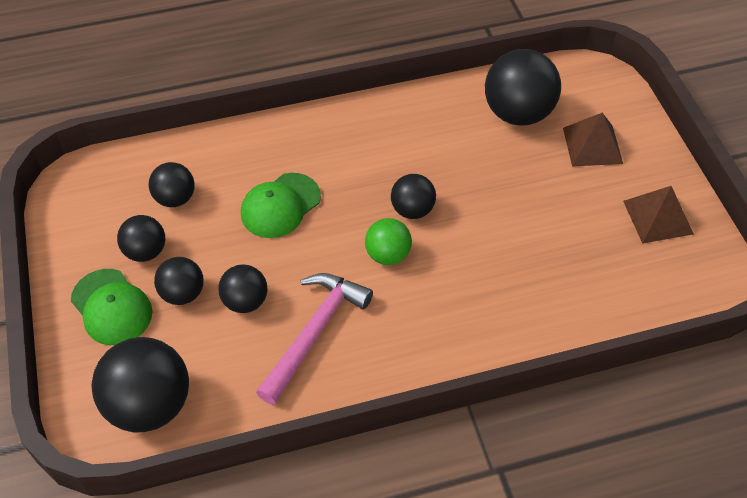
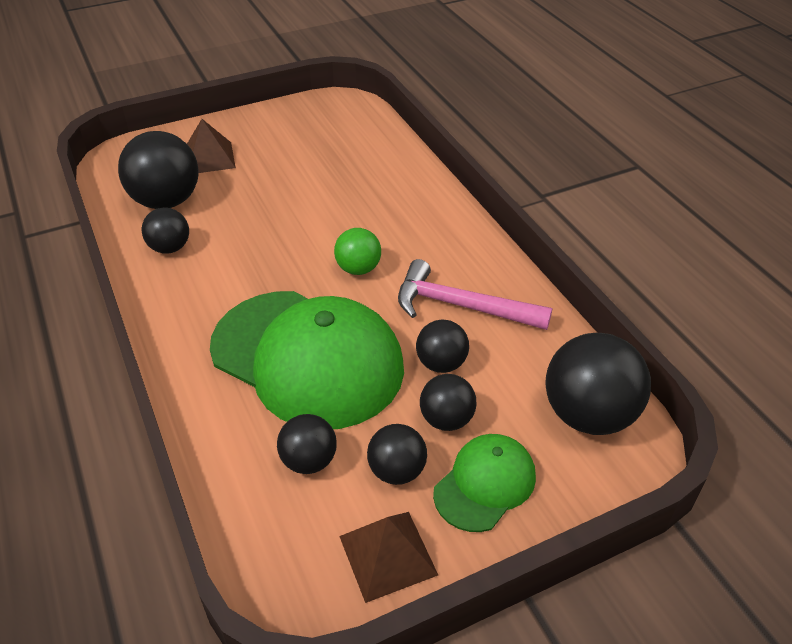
camera: 100 degrees left, 10 degrees down
(280, 205) = (307, 358): green cap -> green cap, size x2.04
(412, 210) = (299, 258): black ball -> black ball (170, 248)
(658, 217) = (288, 125): brown pyramid -> brown pyramid (387, 555)

